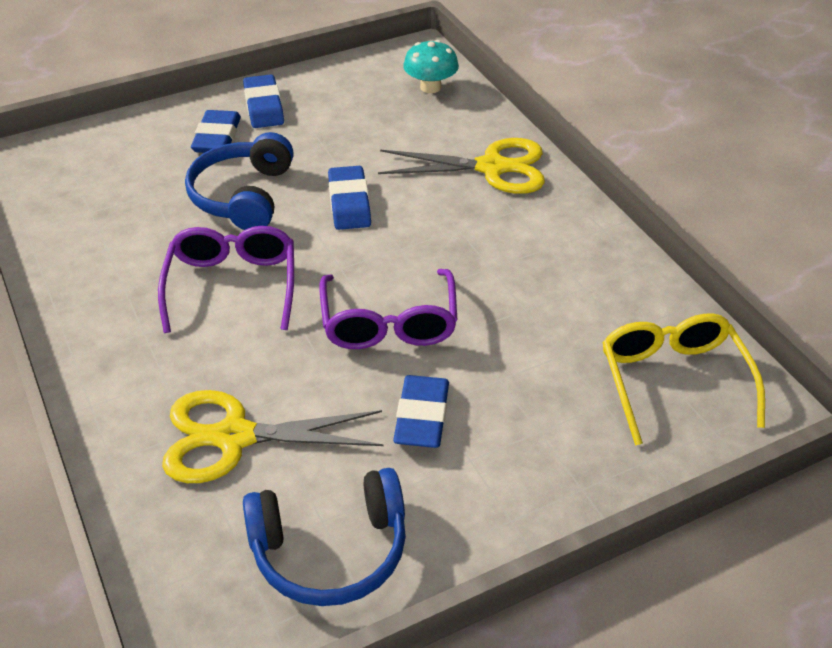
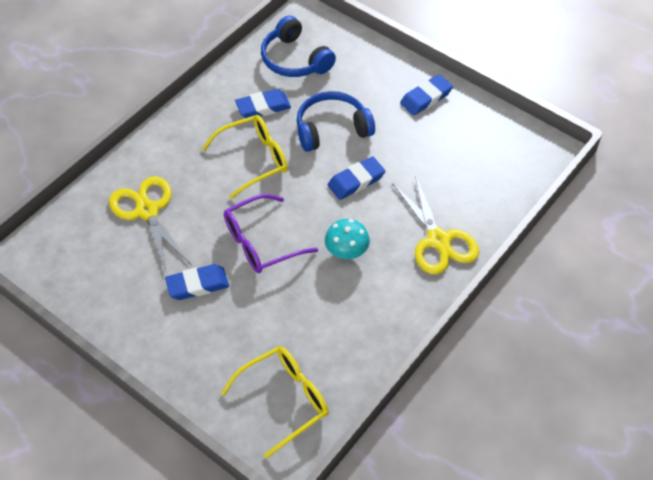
camera: 65 degrees right, 10 degrees up
(217, 137) = (379, 91): blue eraser -> blue eraser (263, 107)
(232, 286) = (253, 160): purple glasses -> yellow glasses
(330, 550) = (95, 280): blue headphones -> blue headphones (295, 59)
(430, 87) = (509, 173): turquoise mushroom -> turquoise mushroom (346, 251)

